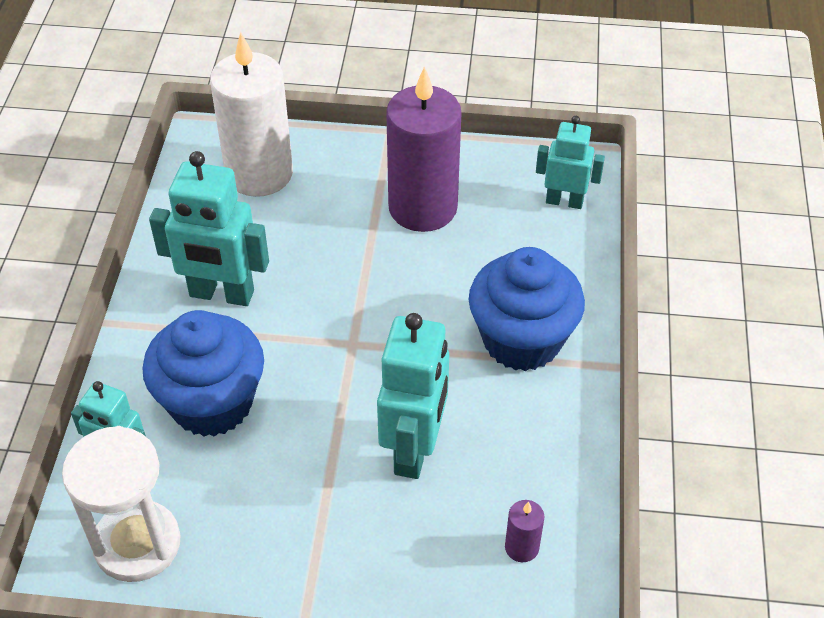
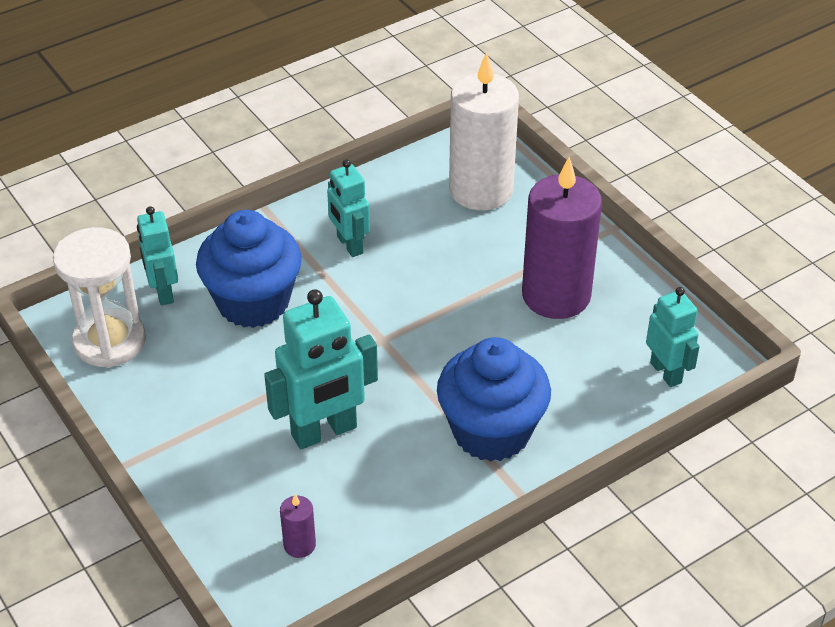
camera: 50 degrees right, 5 degrees down
(221, 294) = (349, 245): turquoise robot -> turquoise robot, size x0.63

